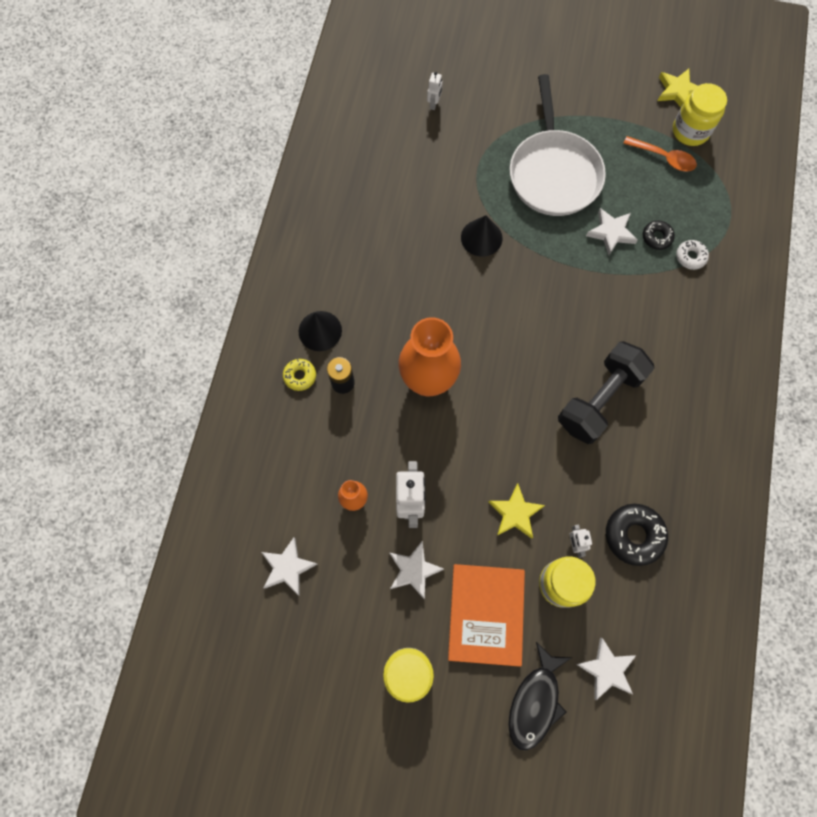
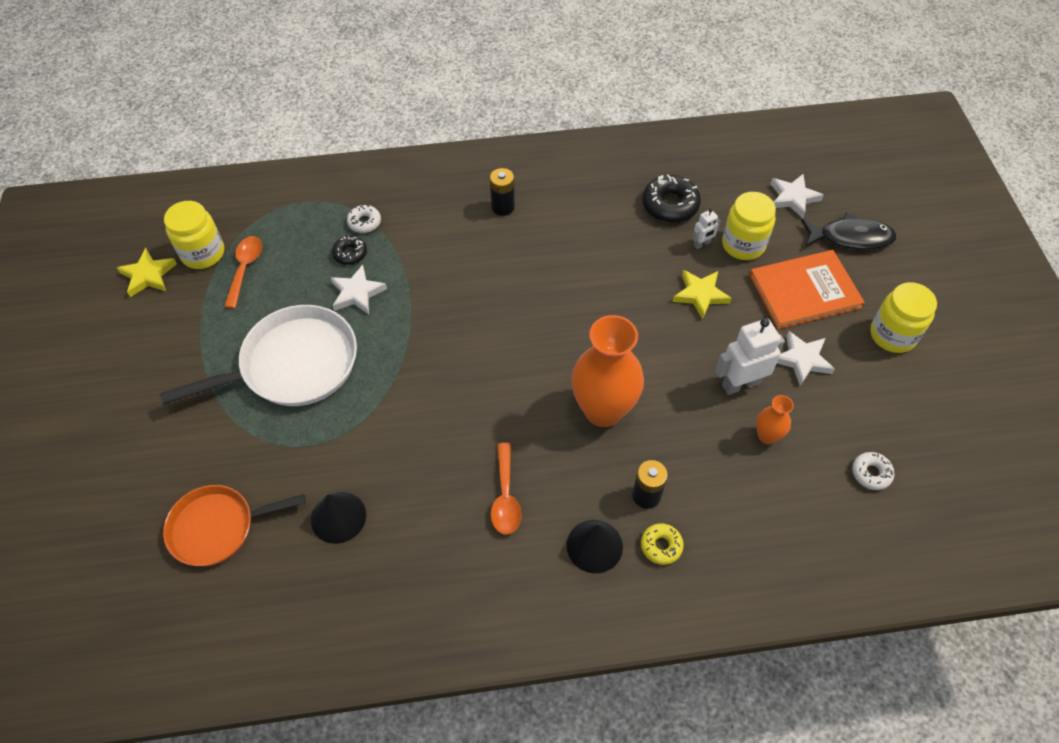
camera: 110 degrees left, 15 degrees down
(287, 567) = (871, 473): white star -> white donut
(383, 285) = (505, 497): none -> orange spoon
(434, 104) = (217, 527): white robot -> orange pan
(481, 237) = (404, 412): black cone -> black cone (338, 517)
(599, 400) = (553, 258): black dumbbell -> none
(676, 377) = (503, 207): none -> black battery

